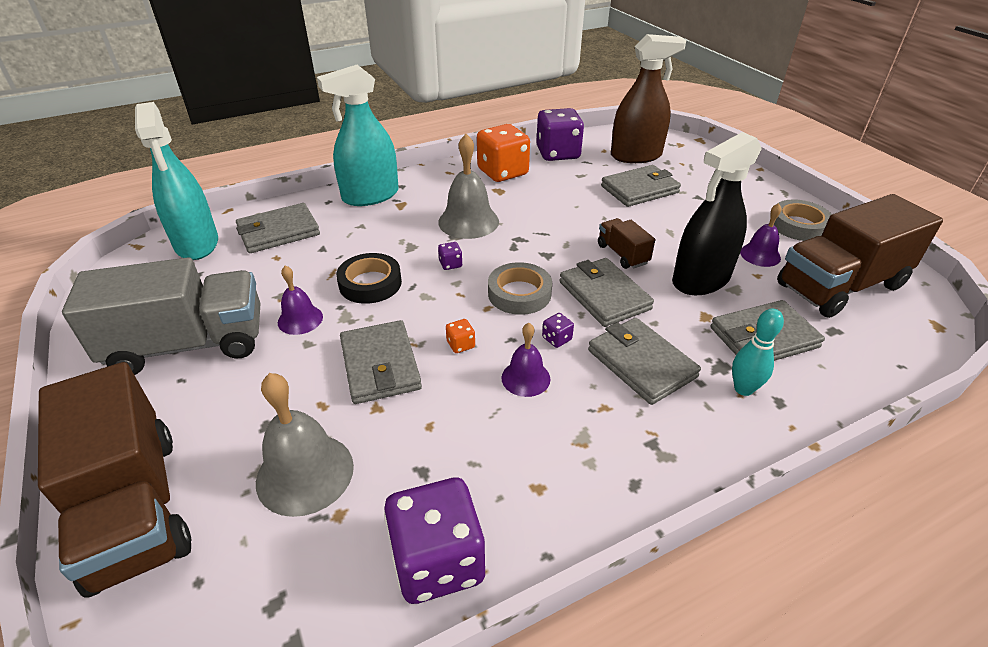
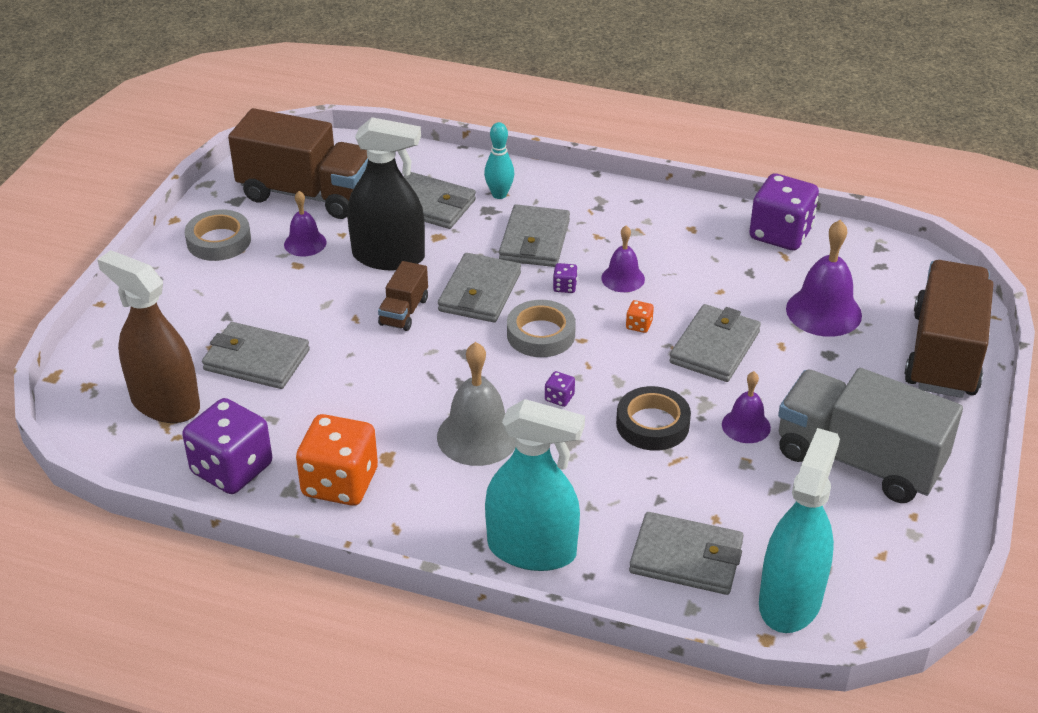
camera: 135 degrees left, 0 degrees up
(305, 473) = (823, 312): grey bell -> purple bell

